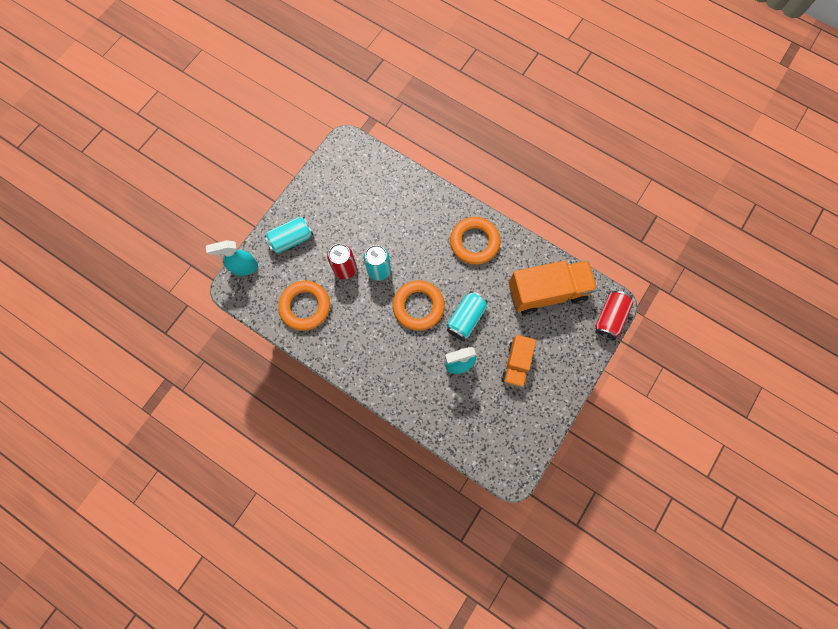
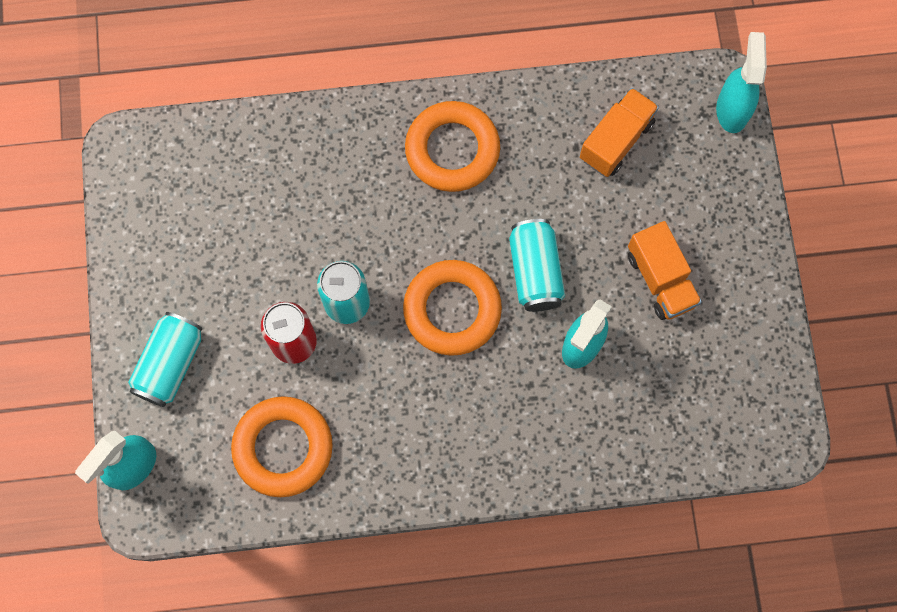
camera: 40 degrees left, 0 degrees up
(547, 292) = (616, 140): orange truck -> orange truck, size x0.59
(609, 318) = (732, 109): red can -> turquoise spray bottle

